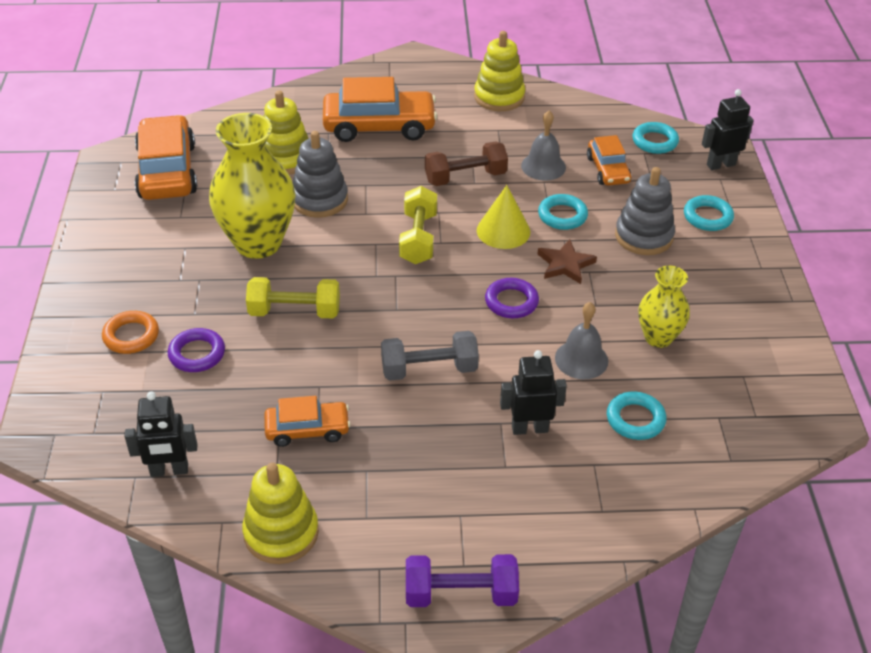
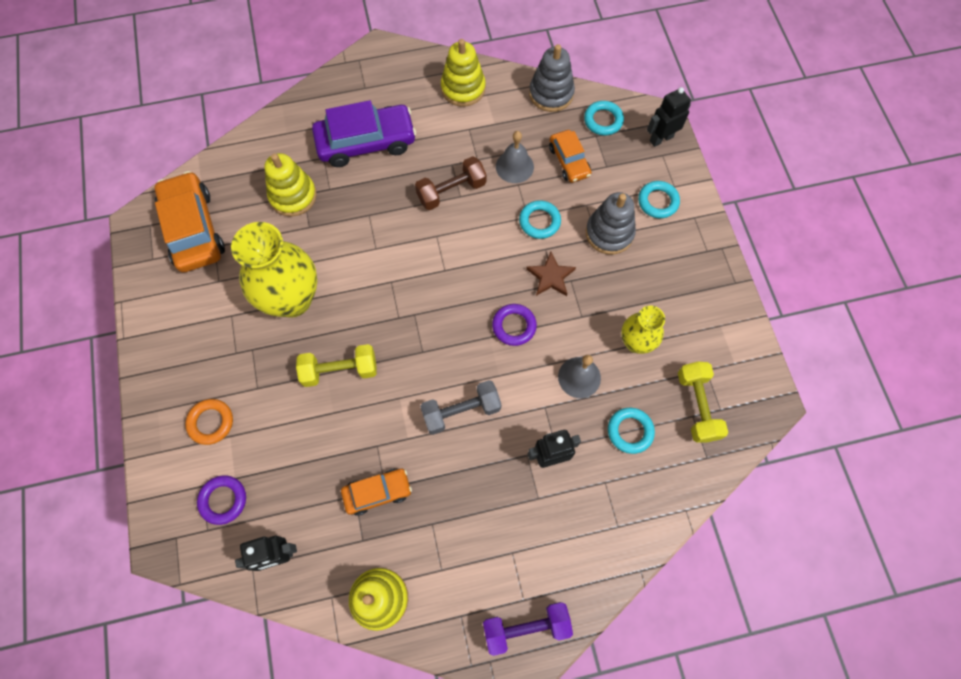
camera: 10 degrees left, 25 degrees up
(197, 354) = (270, 431): purple ring -> purple ring (223, 500)
(319, 200) = (333, 240): grey stacking toy -> grey stacking toy (551, 94)
(379, 126) = (366, 142): orange car -> purple car
(418, 238) = (425, 269): yellow dumbbell -> yellow dumbbell (697, 406)
(503, 231) = (494, 248): yellow cone -> none

